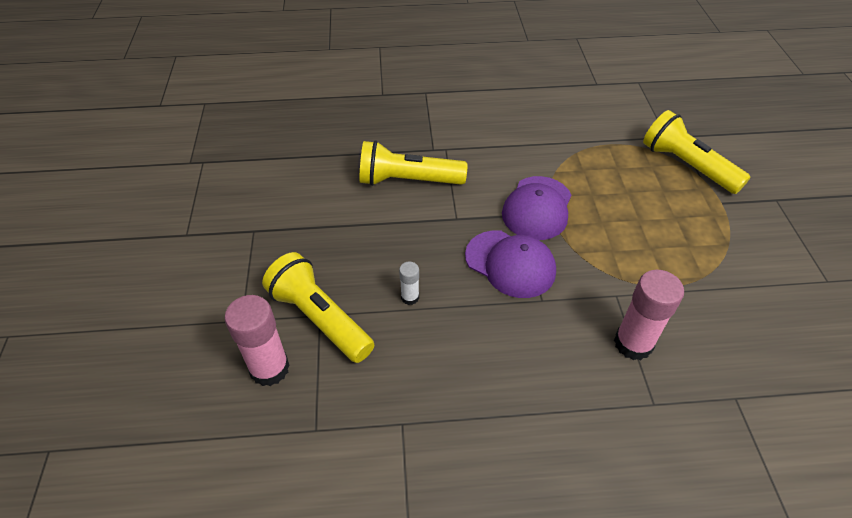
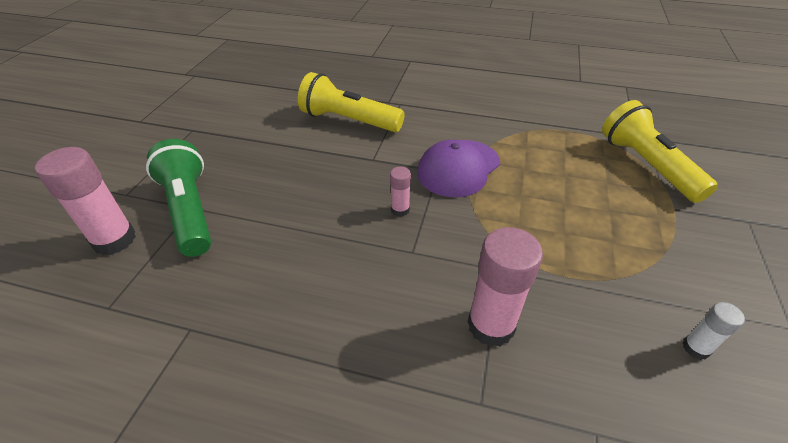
camera: 20 degrees right, 5 degrees down
(319, 318) = (189, 210): yellow flashlight -> green flashlight
(410, 297) = (282, 214): white glue stick -> white glue stick (696, 348)
(510, 264) = (400, 210): purple cap -> pink glue stick

